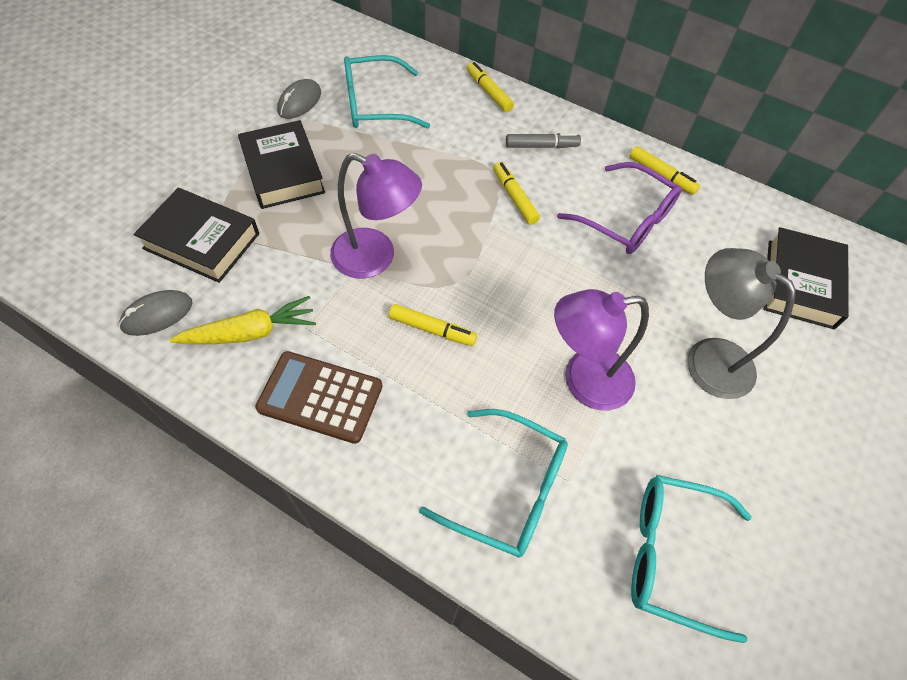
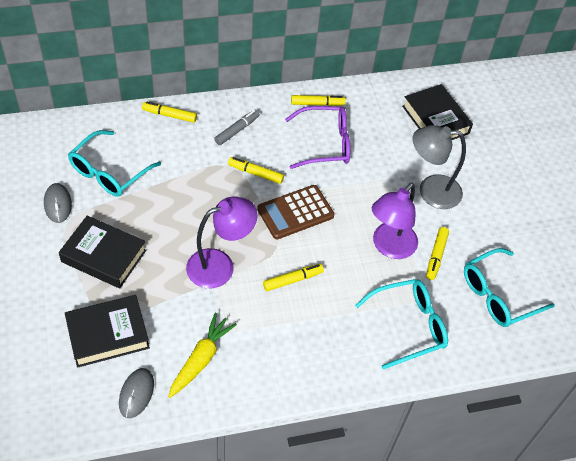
camera: 45 degrees left, 5 degrees down
(320, 397) = (277, 359): brown calculator -> brown calculator (295, 212)
(634, 437) = (436, 256): none -> yellow marker

